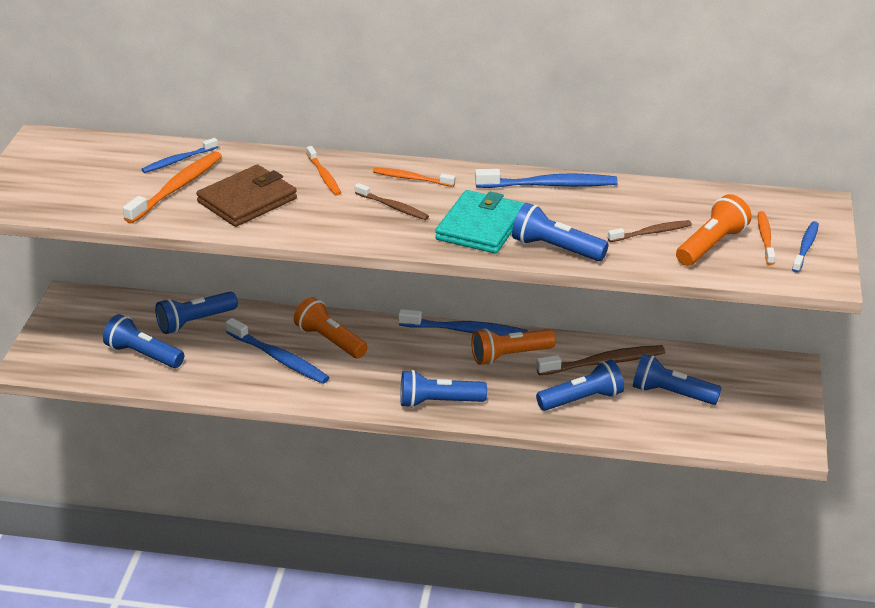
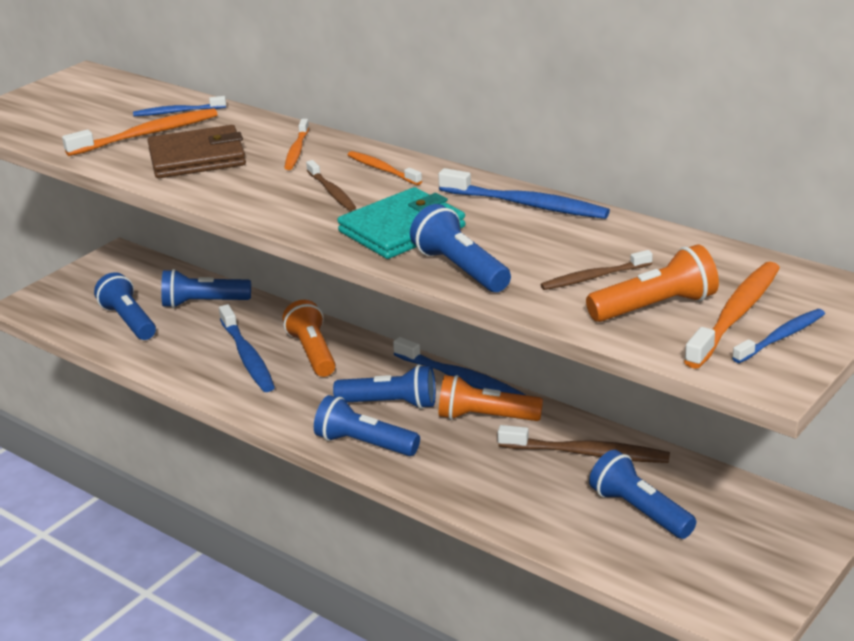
camera: 30 degrees right, 5 degrees down
(582, 399) = (525, 486): blue flashlight -> blue flashlight (390, 404)
(651, 233) = (594, 277): brown toothbrush -> brown toothbrush turned 150 degrees clockwise
(765, 238) = (736, 315): orange toothbrush -> orange toothbrush, size x1.65

